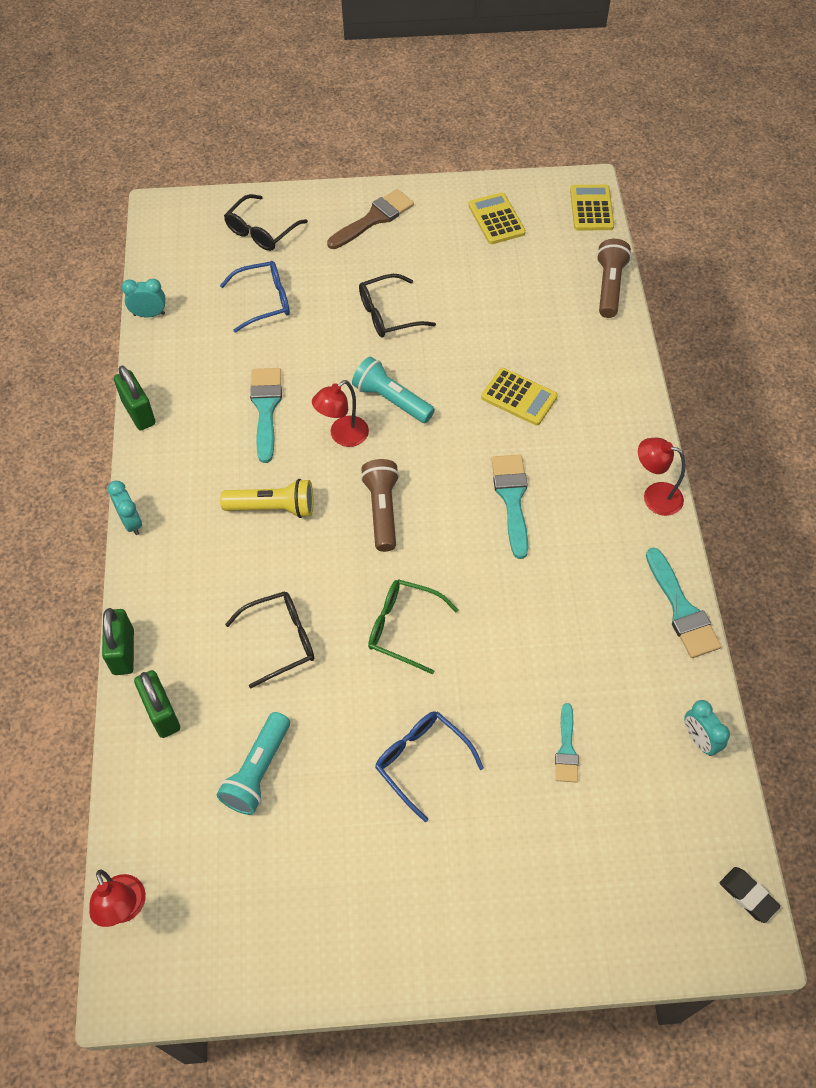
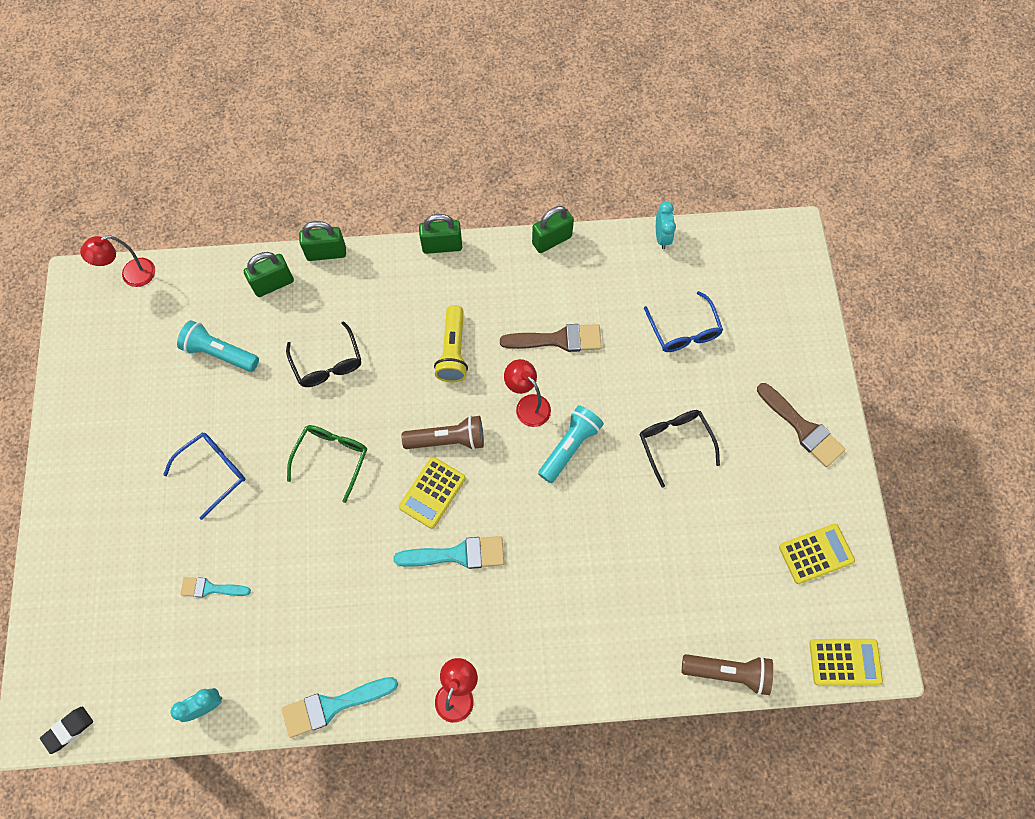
camera: 90 degrees right, 10 degrees up
(131, 522) = (442, 246): turquoise clock -> green padlock
(261, 231) = (774, 323): black glasses -> none
(266, 408) = (558, 339): turquoise brush -> brown brush
(519, 397) = (575, 566): yellow calculator -> yellow calculator (432, 492)

